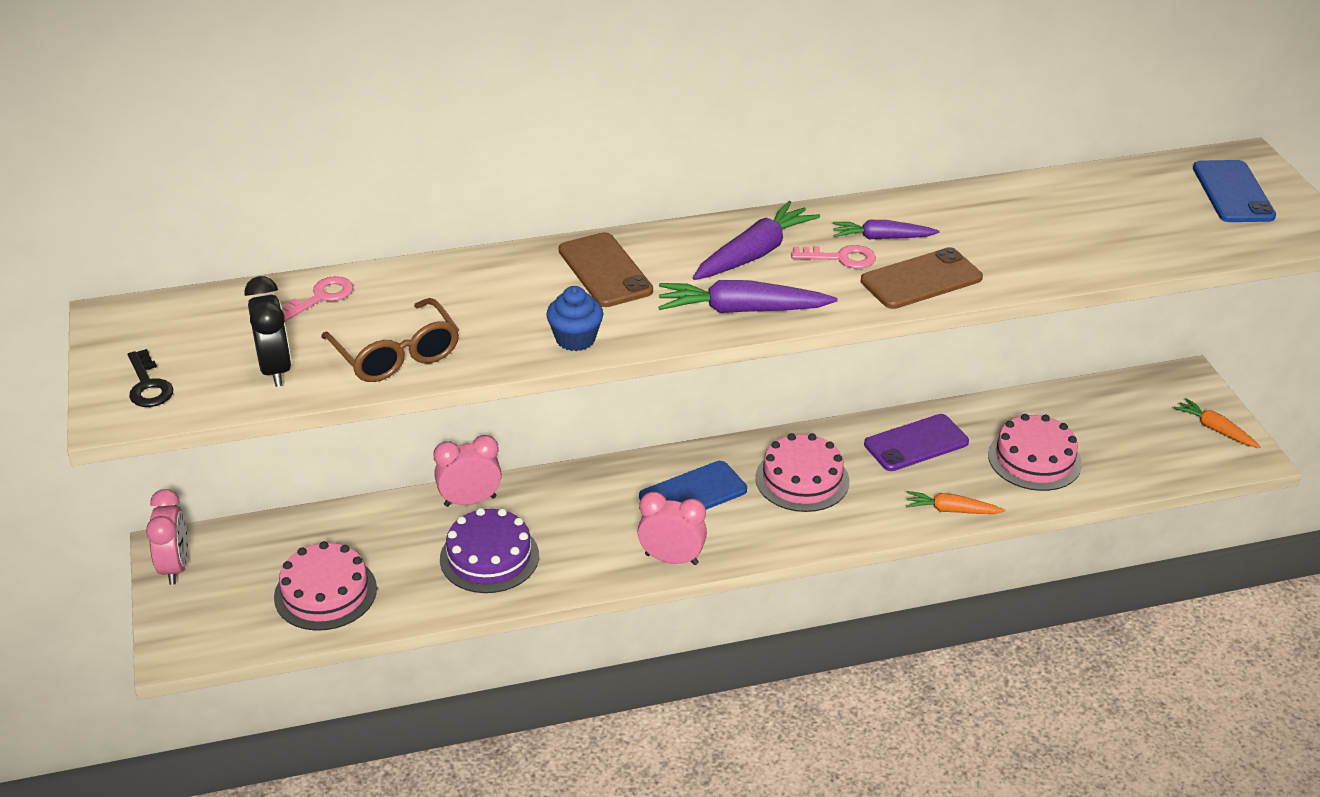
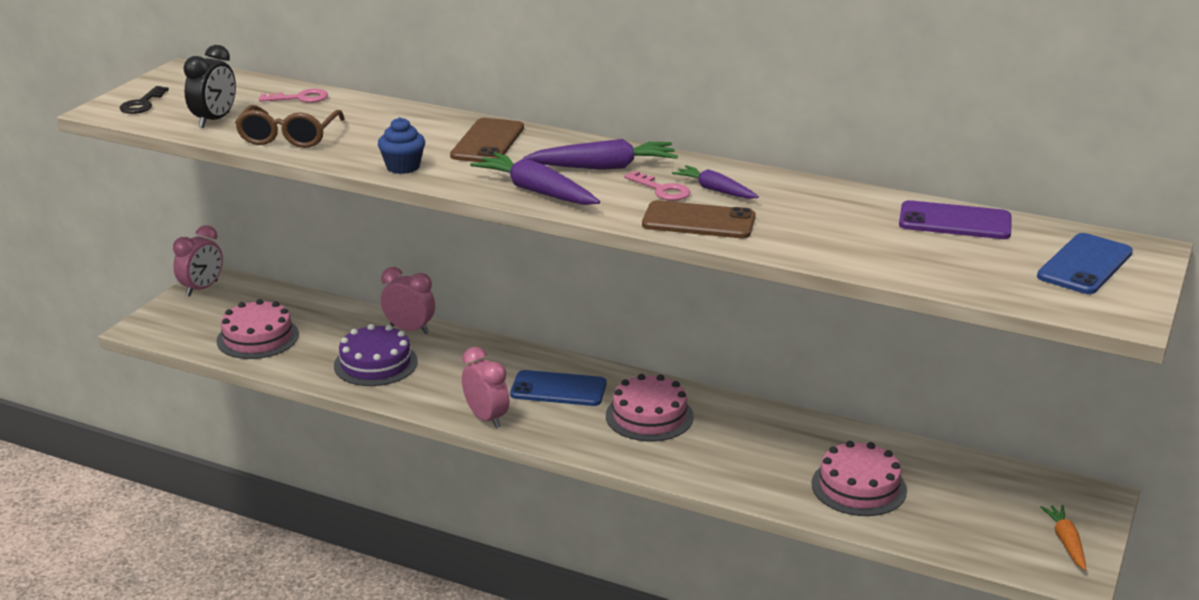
camera: 40 degrees right, 10 degrees down
(916, 443) = (773, 434): purple phone -> purple phone (955, 221)
(951, 510) = (736, 486): orange carrot -> none

